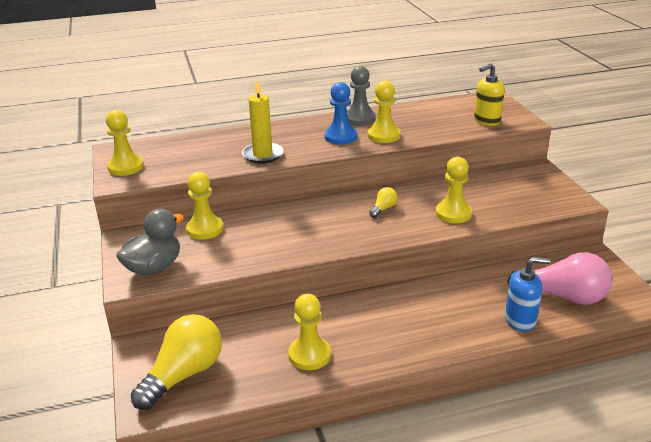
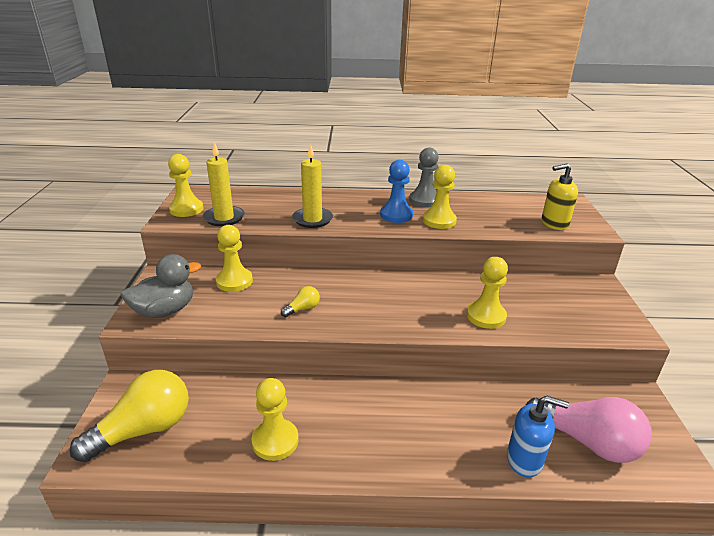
camera: 15 degrees right, 0 degrees up
(172, 168) = (224, 218): none -> yellow candle
(383, 209) = (414, 296): yellow light bulb -> yellow light bulb (302, 309)

